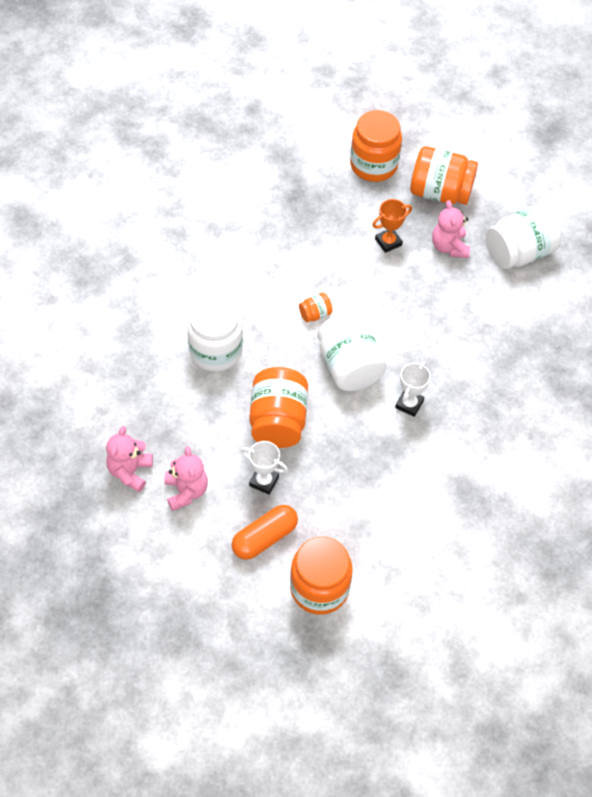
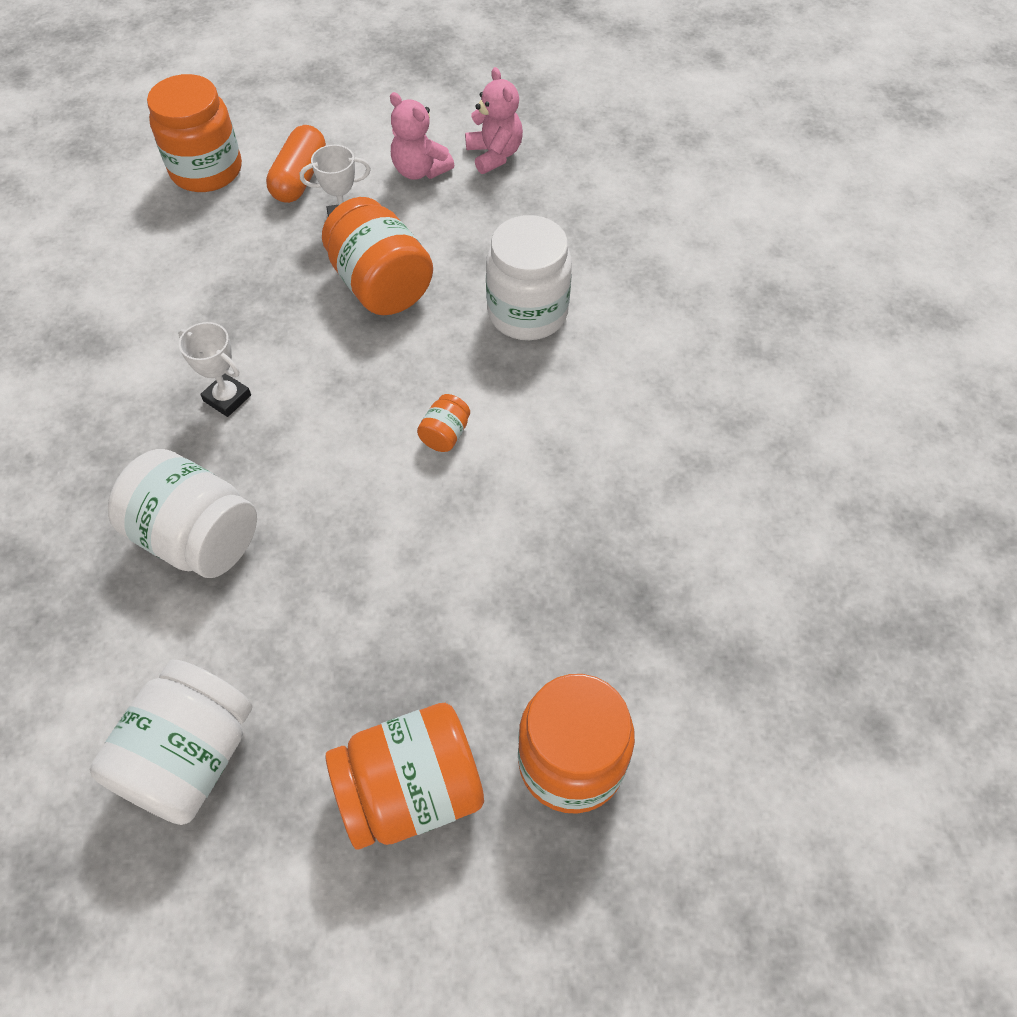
camera: 145 degrees right, 0 degrees up
(349, 366) = (343, 396): white jar -> white jar (197, 537)
(388, 242) = (429, 620): orange trophy -> none
(409, 404) = (227, 398): white trophy -> white trophy turned 45 degrees counterclockwise
(449, 247) = (322, 682): pink teddy bear -> none

